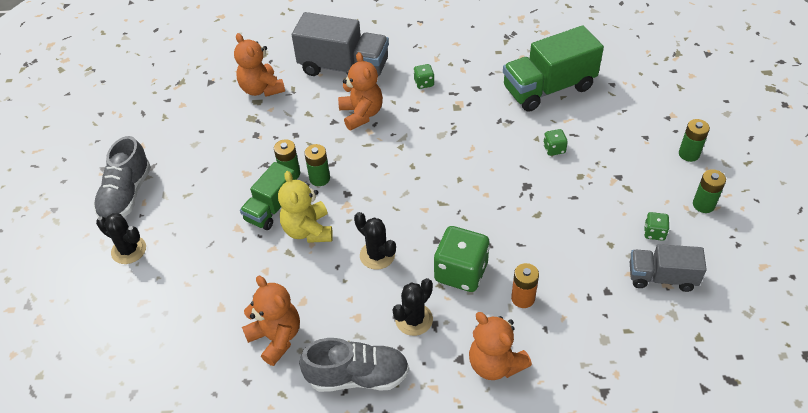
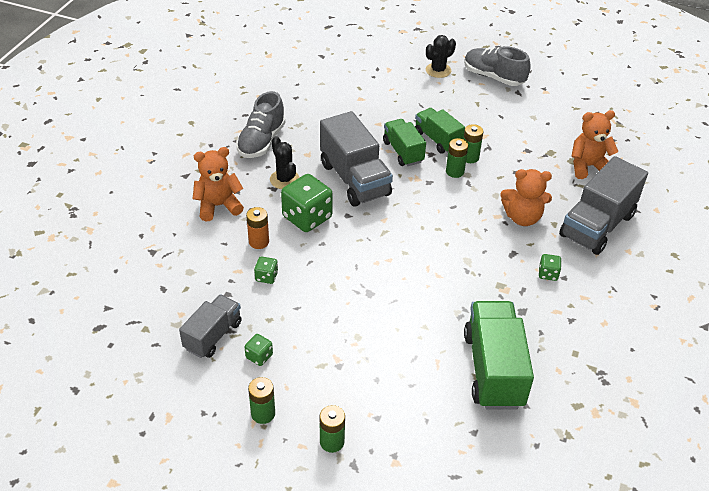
camera: 110 degrees right, 5 degrees down
(276, 338) = (318, 115): orange teddy bear -> none
(308, 230) = (403, 152): yellow teddy bear -> green truck
(377, 255) = (354, 179): black cactus -> grey truck
(554, 149) = (403, 333): green dice -> green dice (266, 277)

